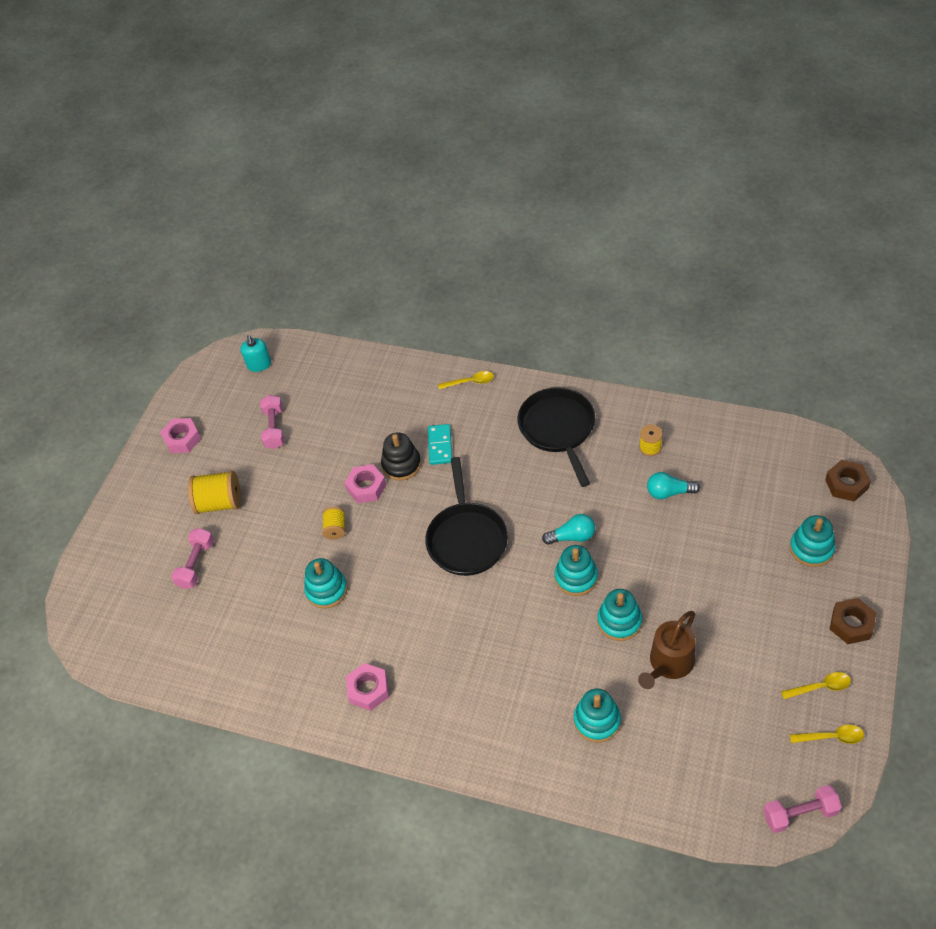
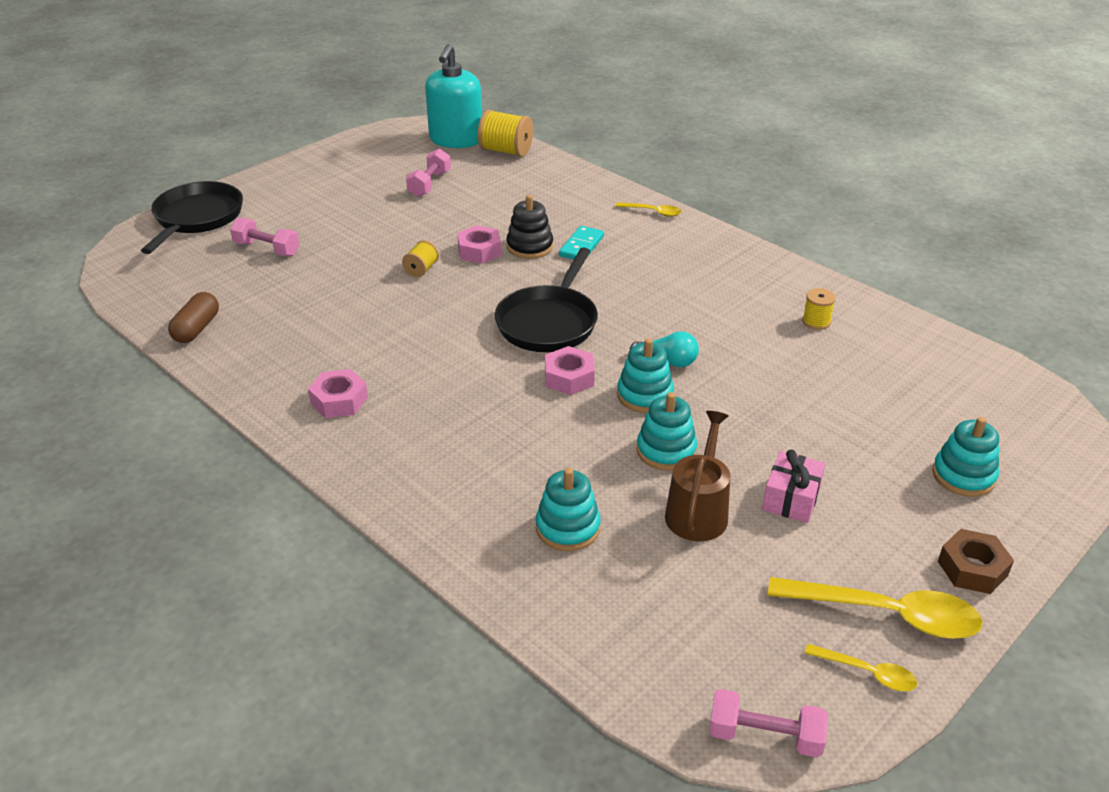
camera: 20 degrees right, 15 degrees down
(182, 439) = (339, 165): pink nut -> pink nut (569, 377)
(196, 564) = (267, 249): pink dumbbell -> pink dumbbell turned 75 degrees clockwise
(207, 675) = (197, 329): none -> brown capsule
(220, 503) = (330, 215): yellow spool -> yellow spool (506, 151)
(259, 364) = (456, 140): turquoise soap dispenser -> turquoise soap dispenser, size x1.97
(326, 590) = (370, 310): turquoise stacking toy -> none
(558, 429) = (720, 274): black pan -> black pan (197, 218)
(669, 492) = (811, 364): turquoise light bulb -> none
(669, 663) = (698, 511): brown watering can -> brown watering can turned 135 degrees clockwise
(719, 622) = (791, 498): none -> pink gift
(820, 687) = (886, 614): yellow spoon -> yellow spoon, size x1.96
(846, 484) = (1051, 434): brown nut -> none

